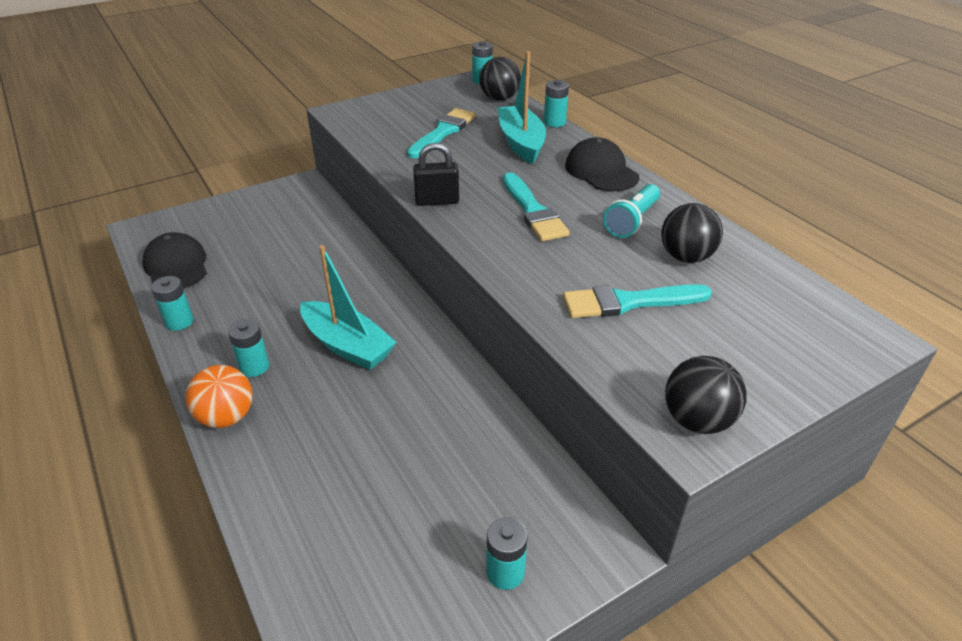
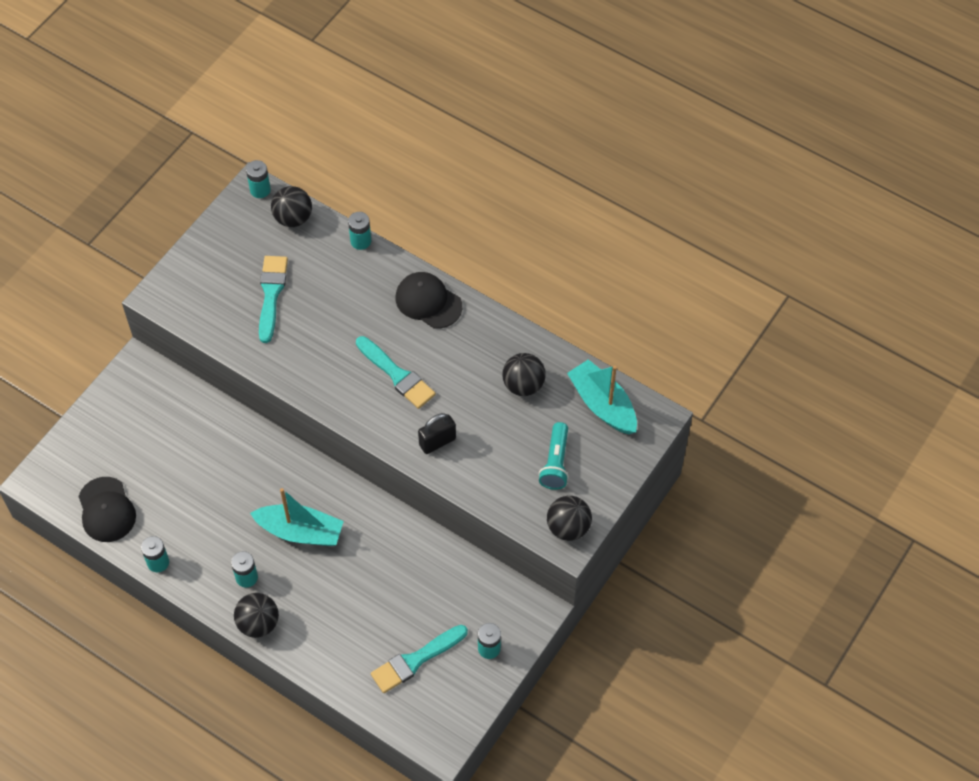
camera: 25 degrees left, 20 degrees up
(176, 266) = (106, 510): black cap -> black cap turned 150 degrees counterclockwise
(226, 417) = (258, 623): orange ball -> black ball
(437, 201) = (318, 392): black padlock -> black padlock (437, 442)
(521, 143) = (346, 285): turquoise boat -> turquoise boat (602, 404)
(628, 302) = (500, 447): turquoise brush -> turquoise brush (415, 660)
(632, 221) = (474, 358): turquoise flashlight -> turquoise flashlight (556, 463)

